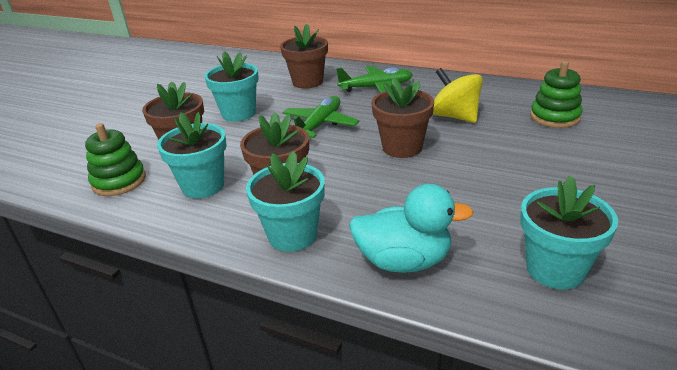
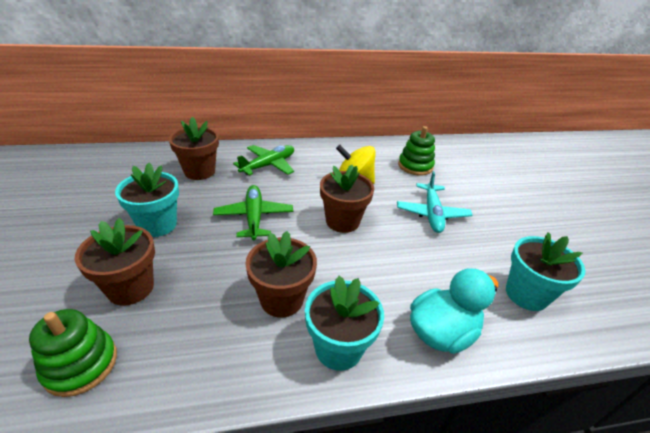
camera: 40 degrees left, 5 degrees up
(203, 186) = (198, 328): turquoise flower pot -> none
(519, 165) = (432, 214): none -> turquoise plane

